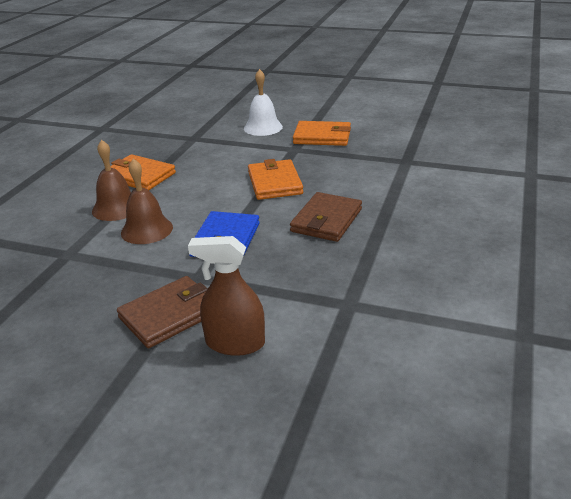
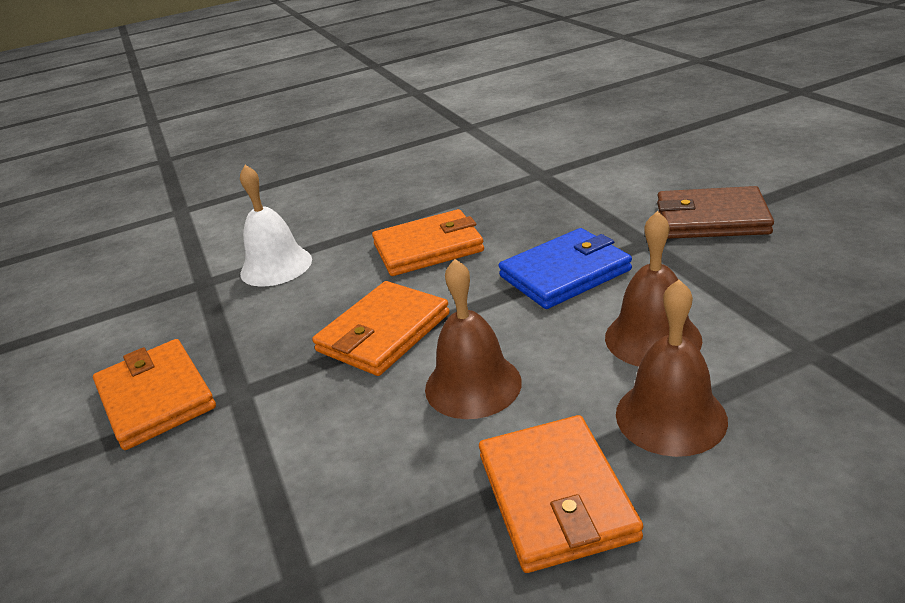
camera: 130 degrees left, 0 degrees up
(206, 185) = (473, 385): none -> brown bell
(235, 343) = (669, 180): brown spray bottle -> none
(263, 127) = (151, 507): white bell -> white bell (276, 266)
(326, 220) = (428, 247): brown wallet -> orange wallet

